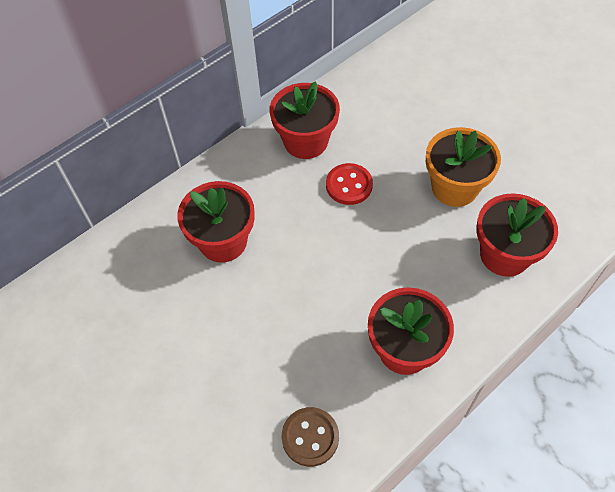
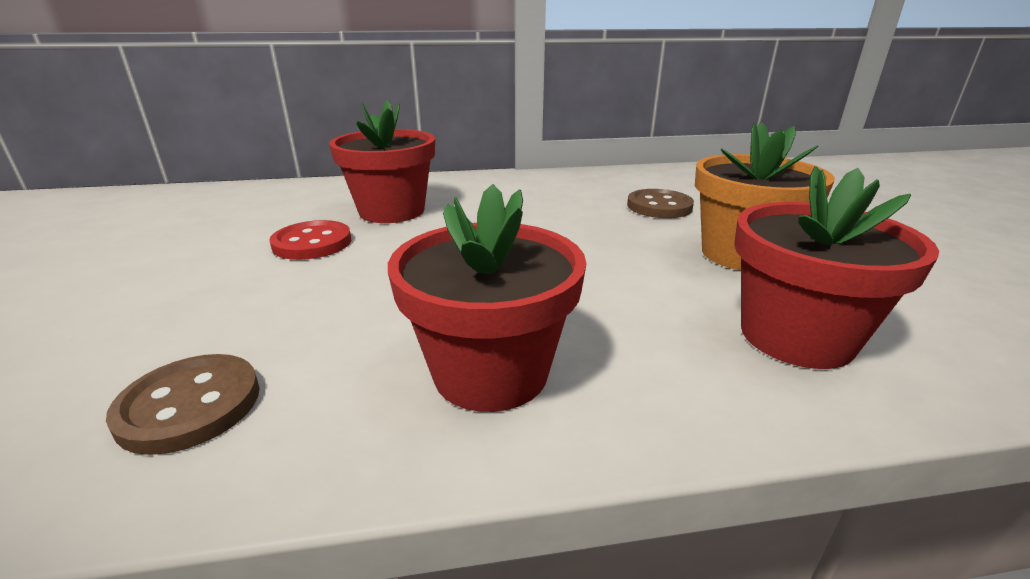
camera: 30 degrees right, 30 degrees down
(306, 141) = (567, 186): red flower pot -> none
(349, 185) = (585, 217): red button -> red button (312, 243)
(382, 146) = (659, 206): none -> brown button

